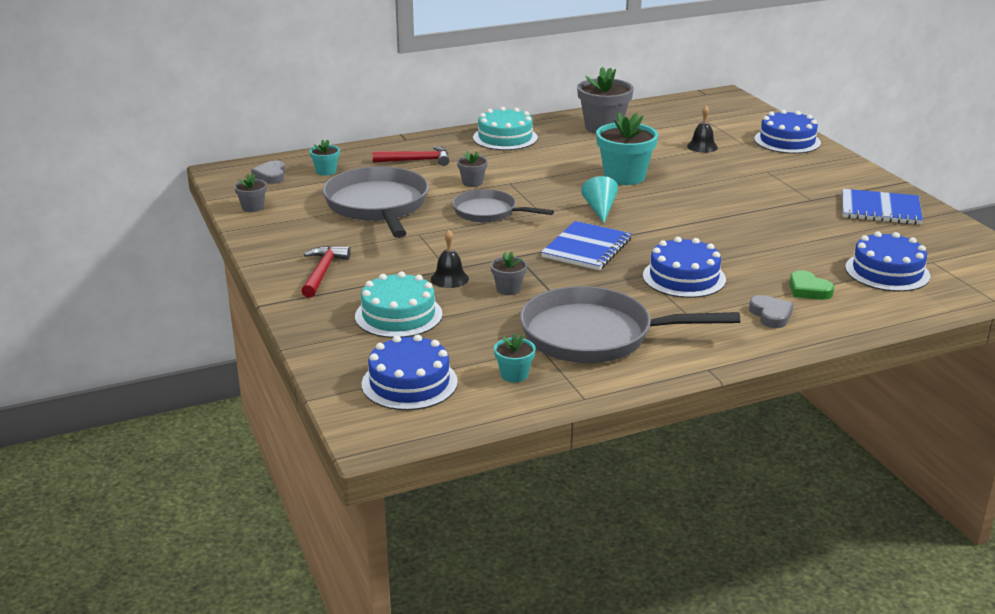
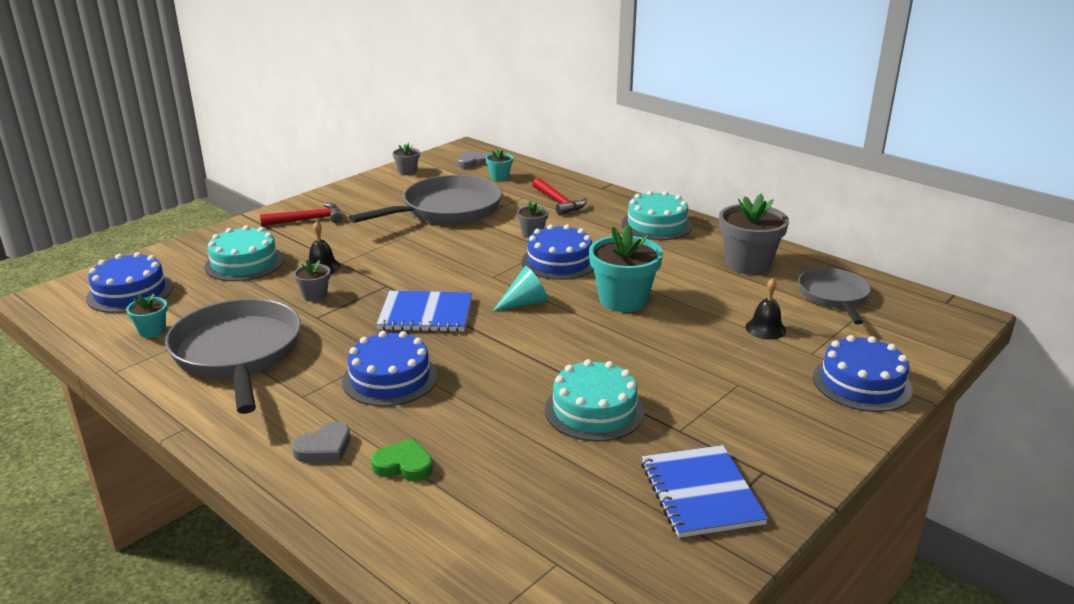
camera: 65 degrees right, 0 degrees up
(489, 212) = (472, 254): grey pan -> grey pan (834, 296)
(773, 218) = (594, 410): none -> turquoise cake
(808, 290) = (404, 465): green heart -> green heart turned 75 degrees clockwise
(887, 272) = (495, 523): blue cake -> blue cake (559, 261)

